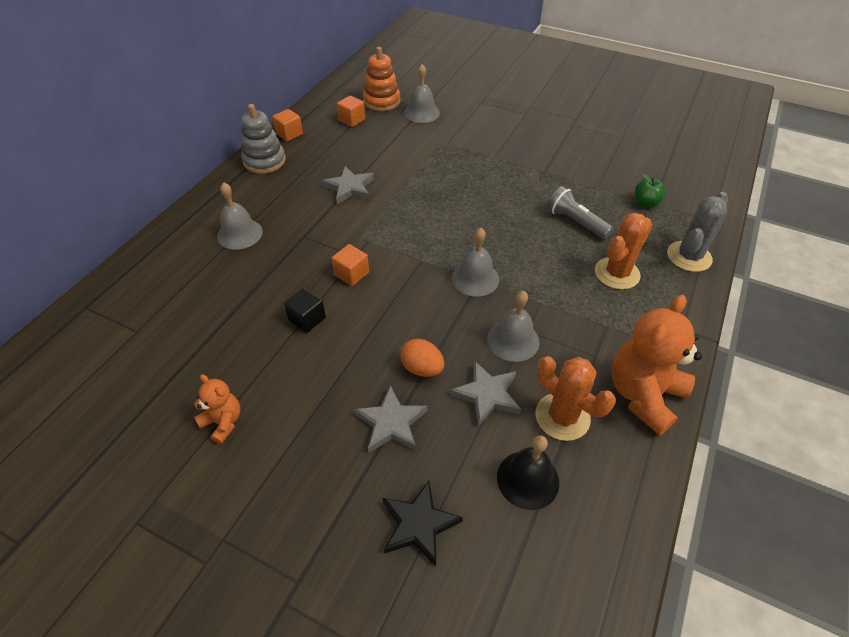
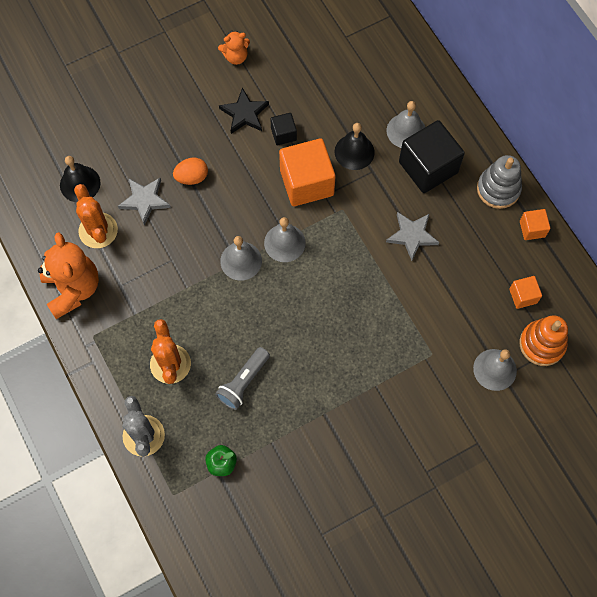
camera: 125 degrees right, 20 degrees up
(272, 205) = (428, 167): none -> black cube
(290, 257) = (354, 152): none -> black bell
(351, 274) = (306, 182): orange cube -> orange cube, size x2.03
(391, 423) = (168, 138): grey star -> none
(418, 524) = (101, 117): black star -> black star (244, 113)
(513, 340) = (170, 245): grey bell -> grey bell (284, 243)
(562, 417) = (98, 230): orange cactus -> orange cactus turned 75 degrees clockwise
(575, 222) = (243, 382): grey flashlight -> grey flashlight turned 135 degrees clockwise

